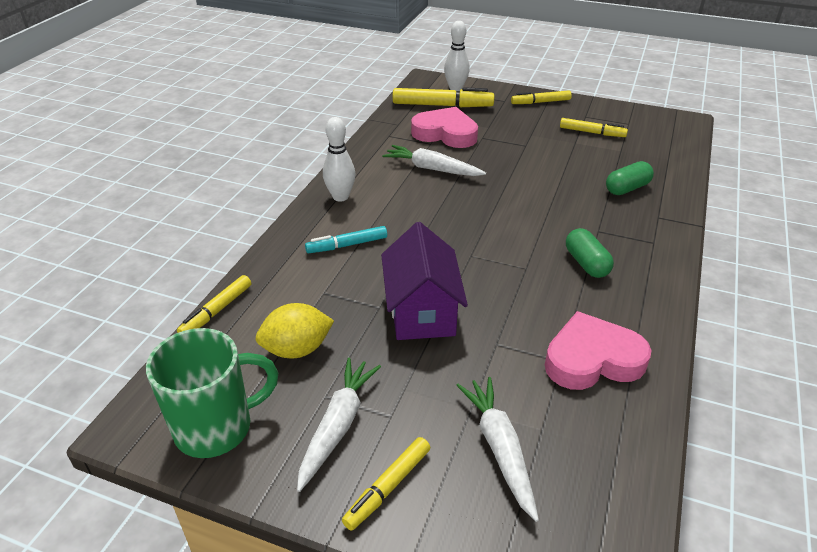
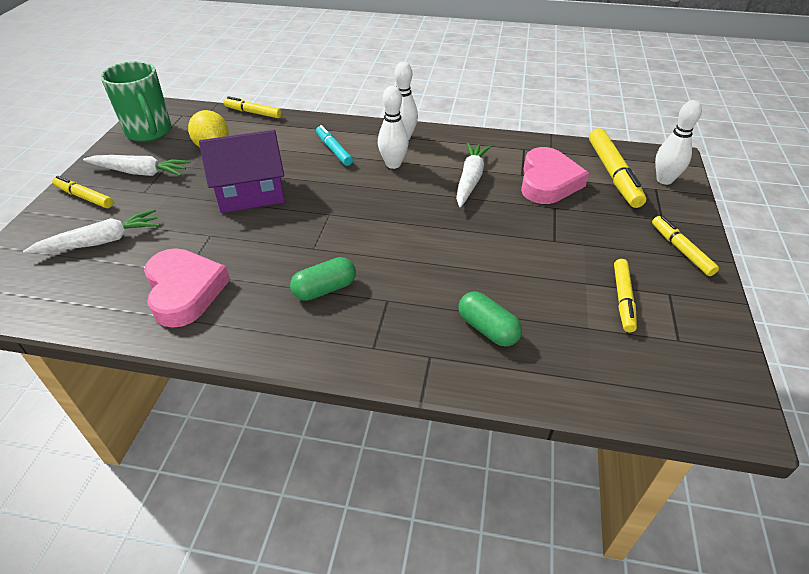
camera: 80 degrees right, 5 degrees up
(391, 208) = (393, 164): none -> white bowling pin

